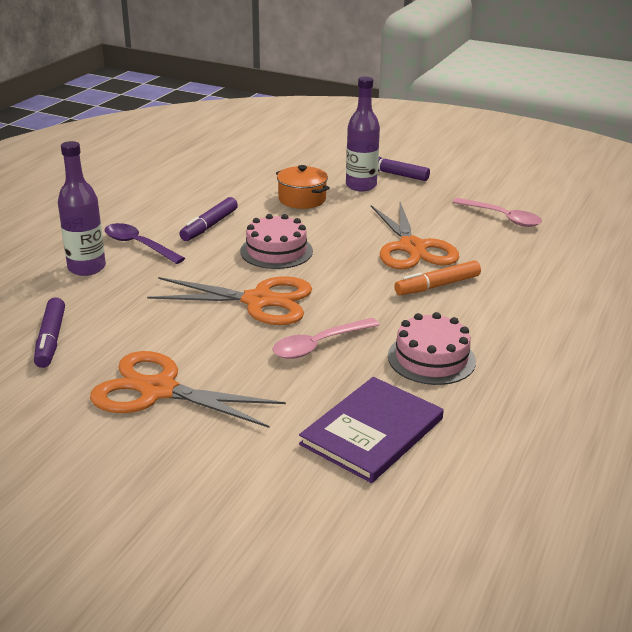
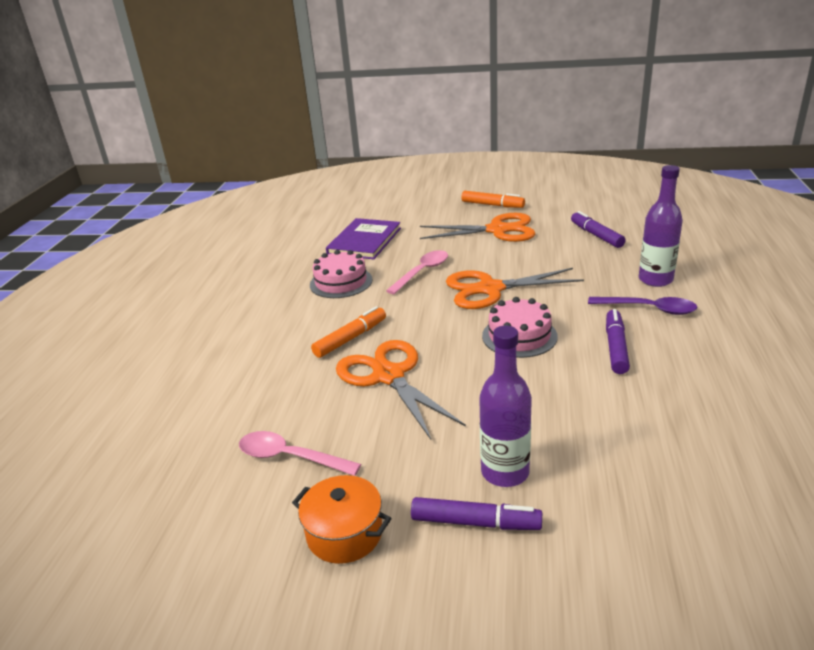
camera: 165 degrees right, 0 degrees up
(102, 457) = (492, 205): none -> orange marker
(302, 199) = (560, 418): orange pot -> orange pot (344, 533)

